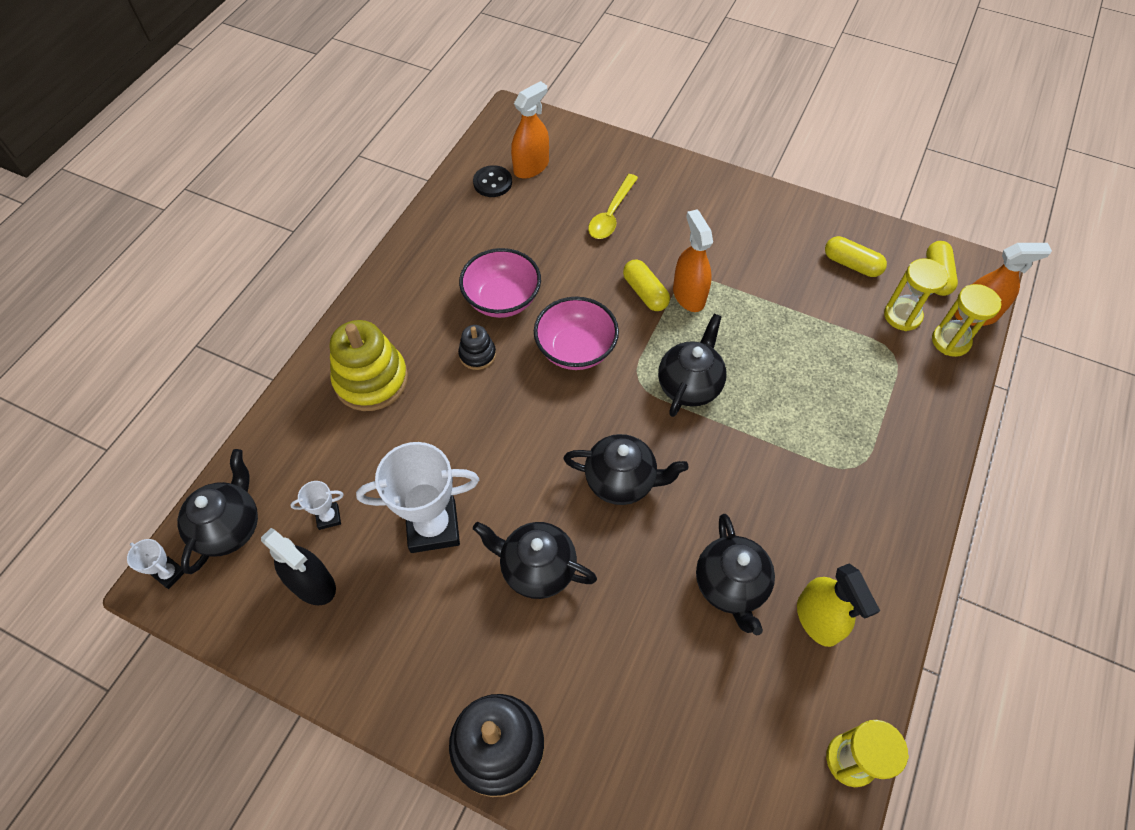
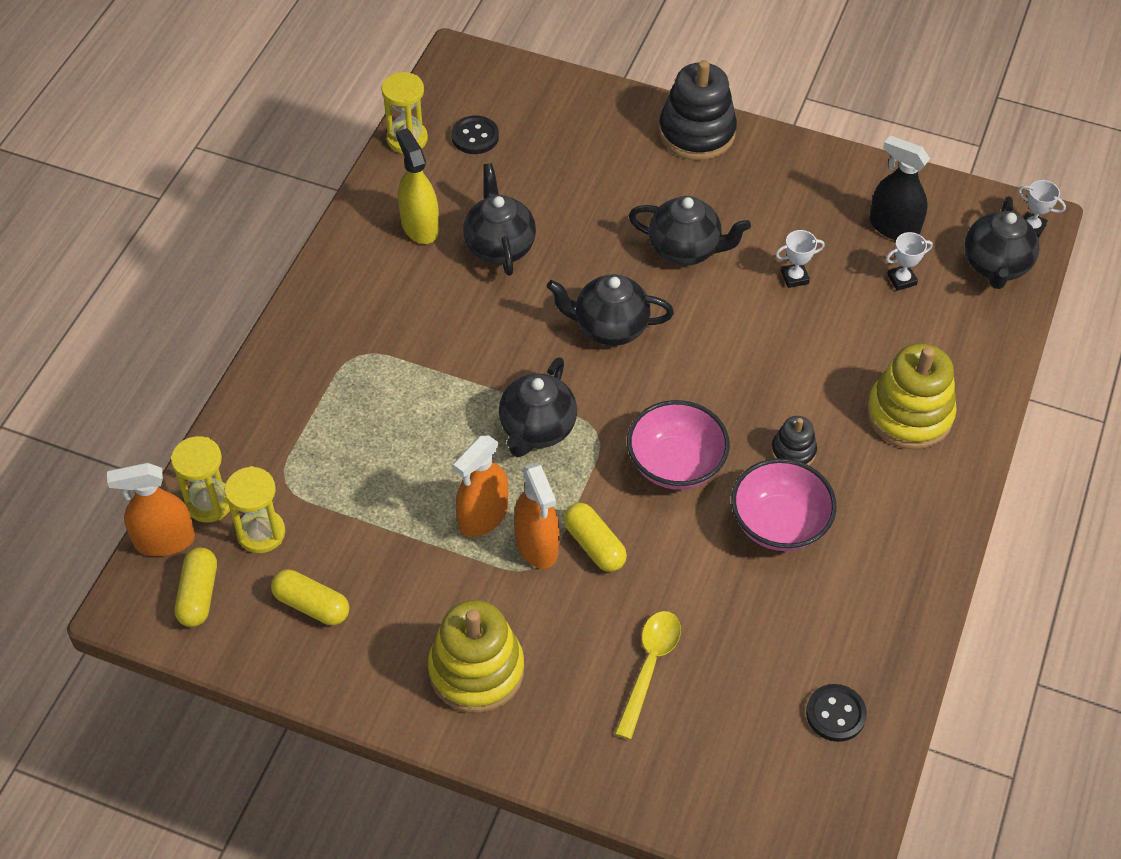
camera: 175 degrees right, 5 degrees down
(433, 526) = (794, 277): white trophy -> white trophy, size x0.46
(531, 167) = (782, 749): orange spray bottle -> orange spray bottle (483, 516)
(729, 219) = (476, 670): none -> yellow stacking toy
(768, 758) = (475, 136): none -> black button

